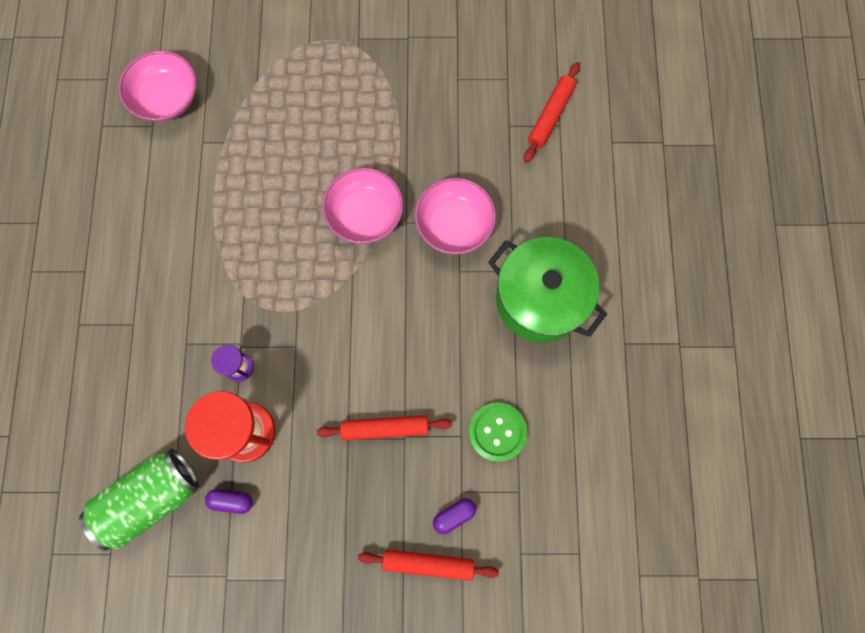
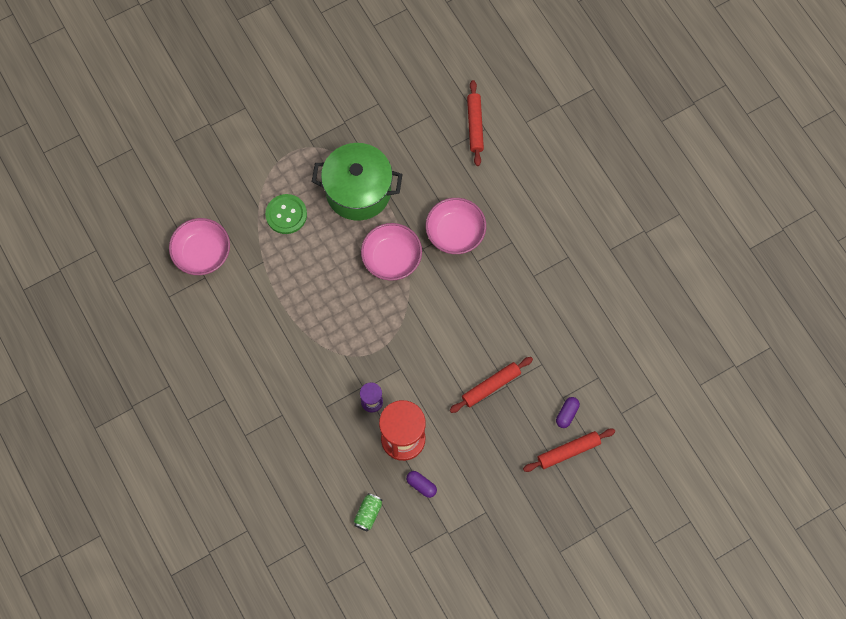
camera: 30 degrees left, 5 degrees down
(150, 498) = (368, 514): green can -> green can, size x0.46
(231, 501) = (421, 485): purple capsule -> purple capsule turned 60 degrees clockwise
(497, 432) = (563, 348): green button -> green button (286, 214)
(539, 300) = (540, 251): green pot -> green pot (358, 191)

